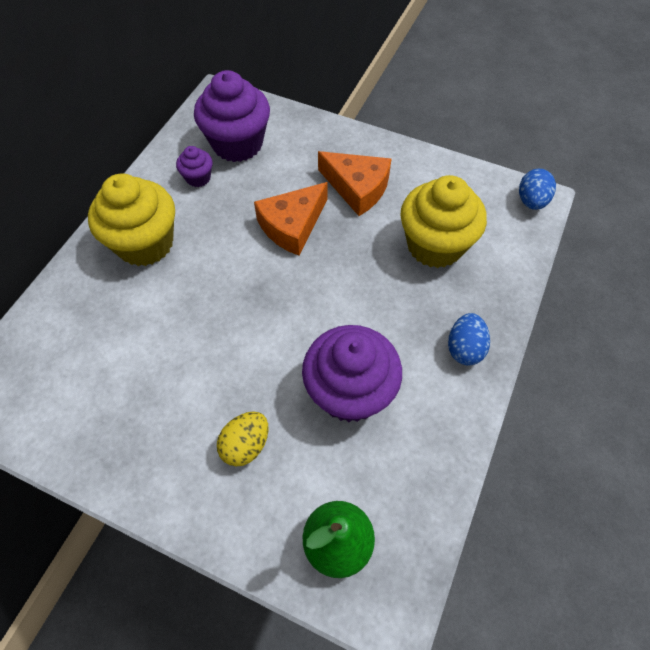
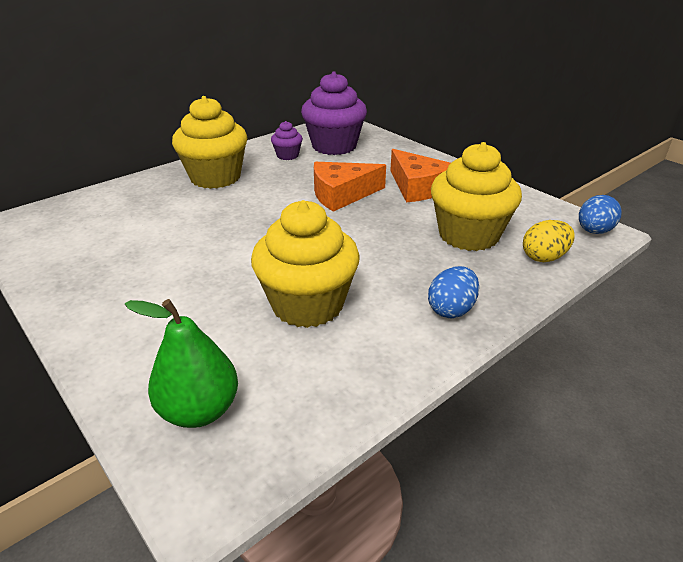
camera: 25 degrees right, 25 degrees down
(246, 445) = (180, 309): yellow egg -> yellow egg (544, 257)
(350, 392) = (307, 304): purple cupcake -> yellow cupcake

